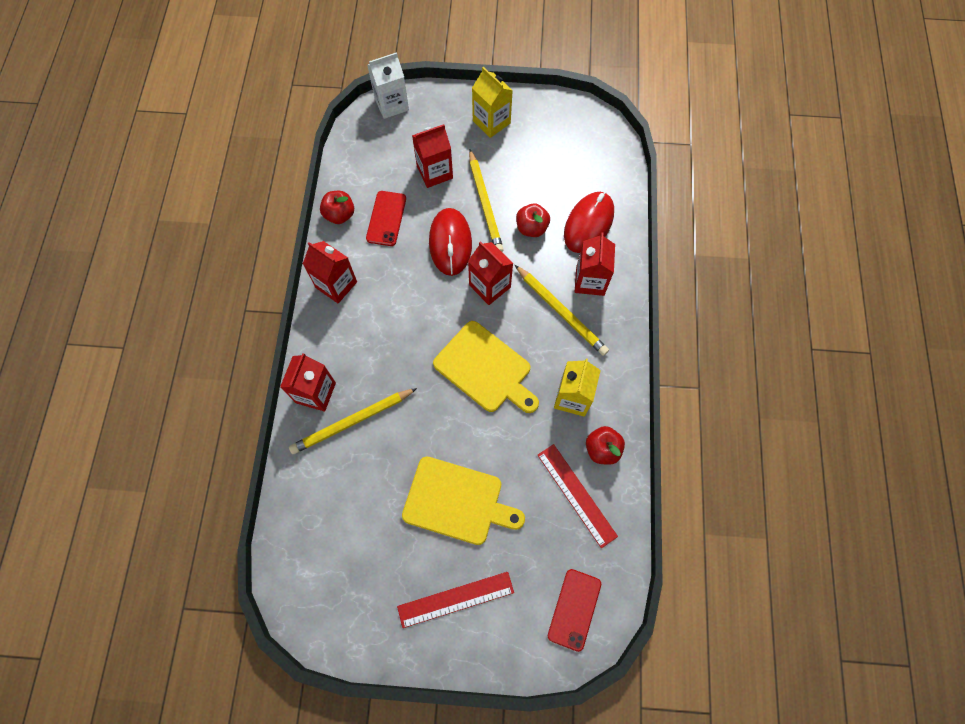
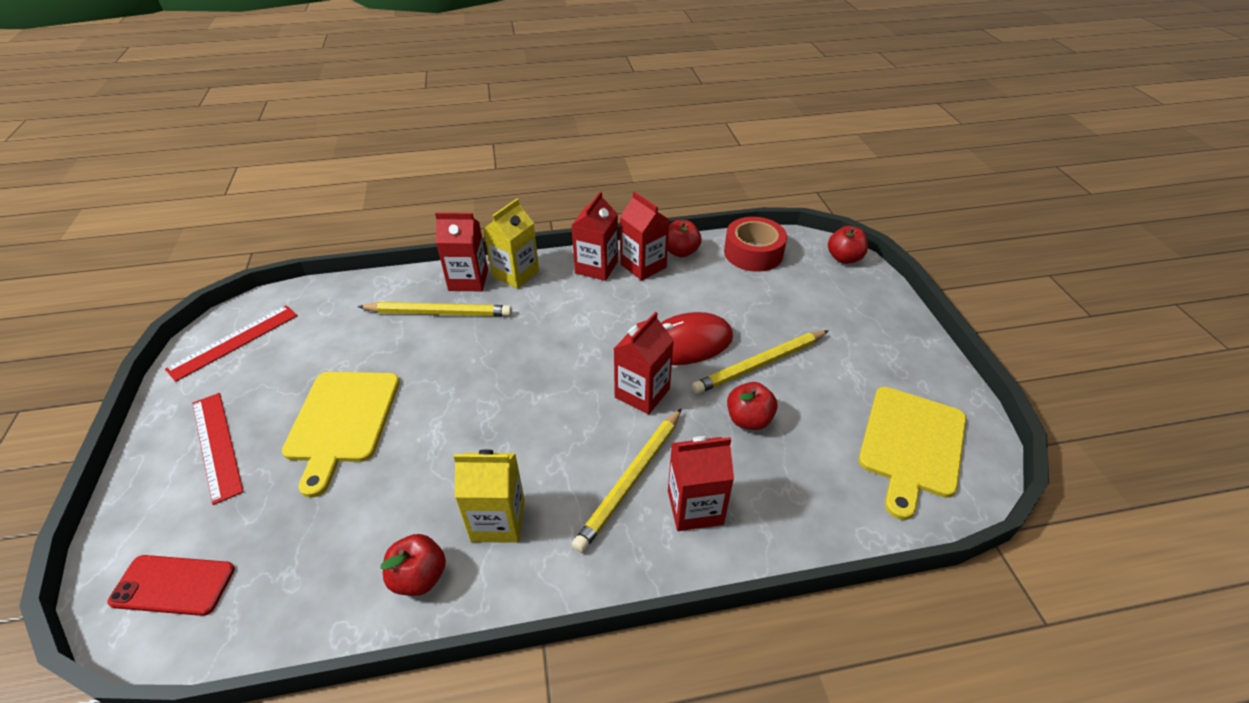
camera: 75 degrees right, 25 degrees down
(352, 421) = (438, 313): yellow pencil -> yellow pencil turned 135 degrees clockwise
(361, 163) = (753, 253): none -> red tape
(386, 218) = (693, 285): red phone -> none
(391, 104) = (844, 258): white carton -> red apple
(434, 172) = (777, 310): red carton -> red carton (643, 266)
(485, 369) = (523, 412): yellow cutting board -> yellow cutting board (911, 445)
(491, 122) = (885, 346): yellow carton -> yellow carton (515, 274)
(576, 495) = (346, 555): red ruler -> red ruler (234, 342)
(588, 224) = (791, 487): red mouse -> none

